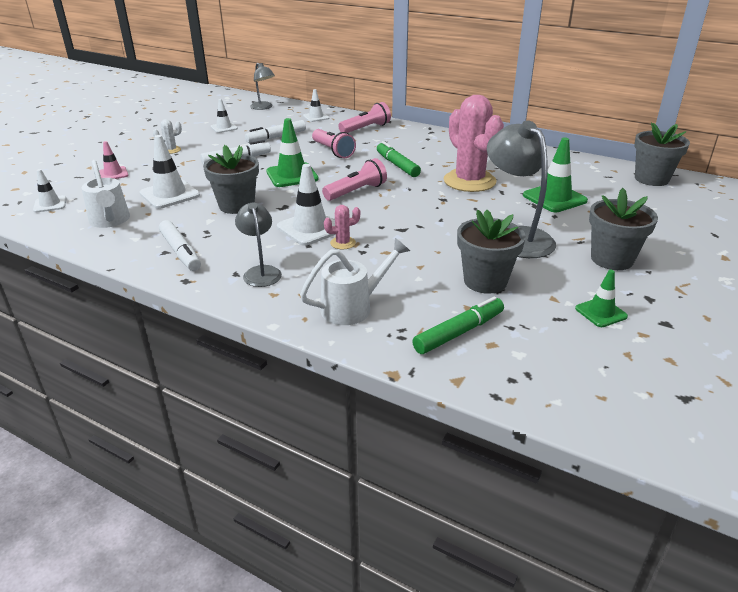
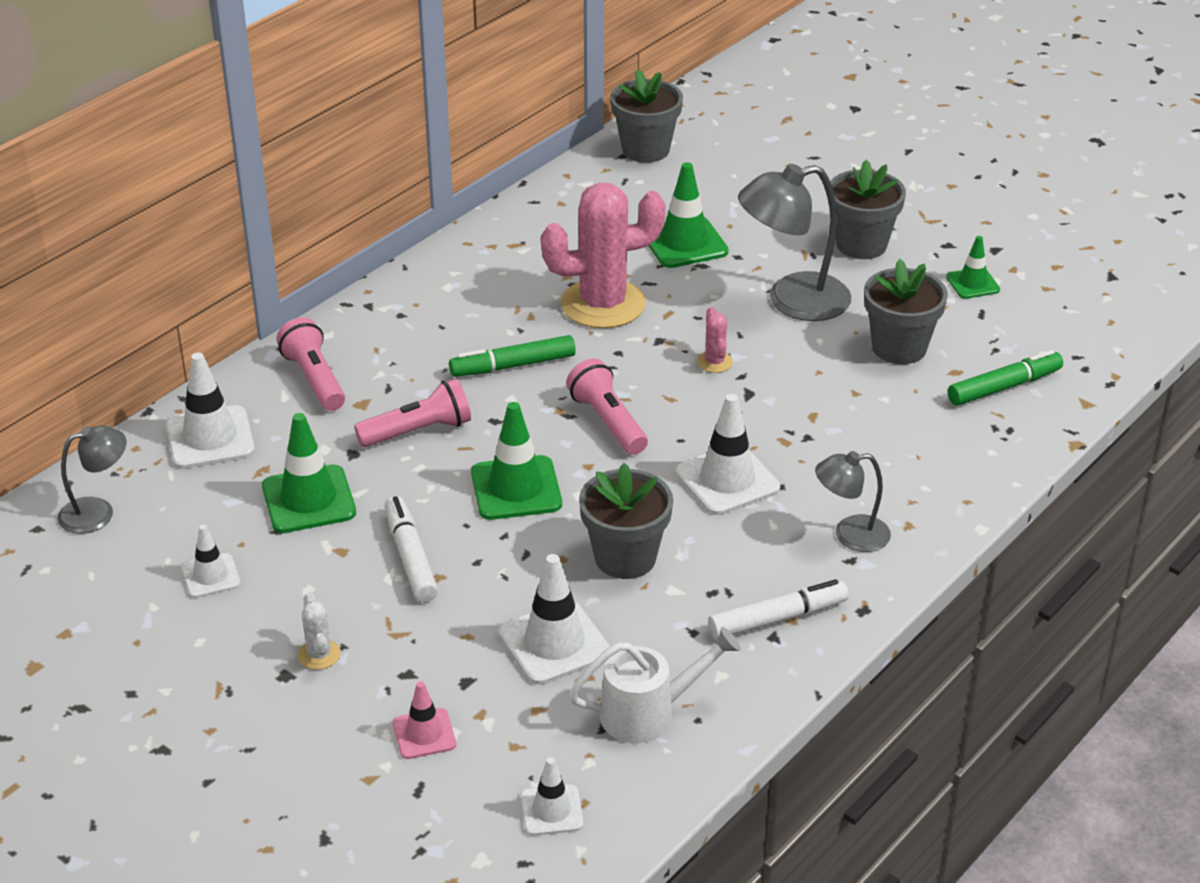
camera: 80 degrees left, 5 degrees up
(276, 137) = (308, 500): white marker -> green traffic cone
(316, 117) = (210, 438): white traffic cone -> white traffic cone, size x1.69
(343, 243) = (780, 452): pink cactus -> pink cactus (714, 362)
(353, 307) = (947, 459): white watering can -> none
(459, 332) = (1004, 387): green marker -> green marker turned 90 degrees clockwise

